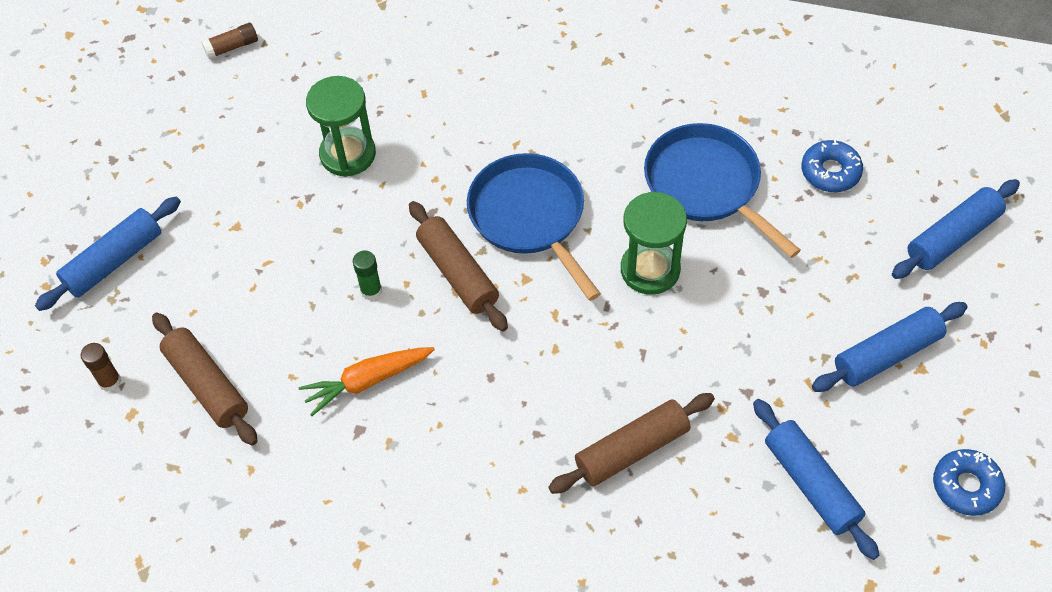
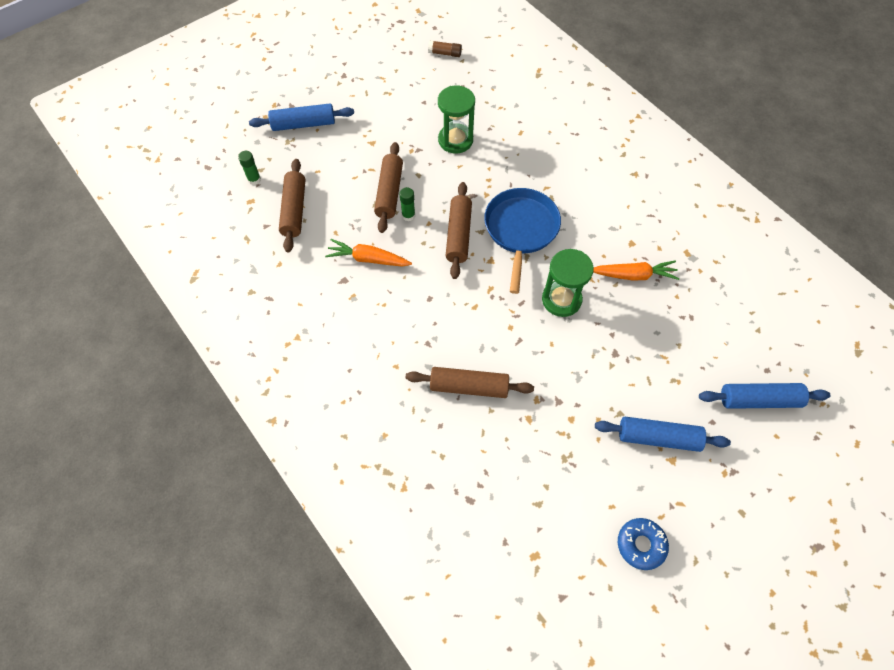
camera: 35 degrees right, 5 degrees up
(110, 381) = (254, 179): brown glue stick -> green glue stick
(319, 277) = (389, 192): none -> brown rolling pin
(706, 185) = (633, 275): blue pan -> orange carrot
(811, 484) = (550, 476): blue rolling pin -> none
(830, 172) = (714, 314): blue donut -> none

